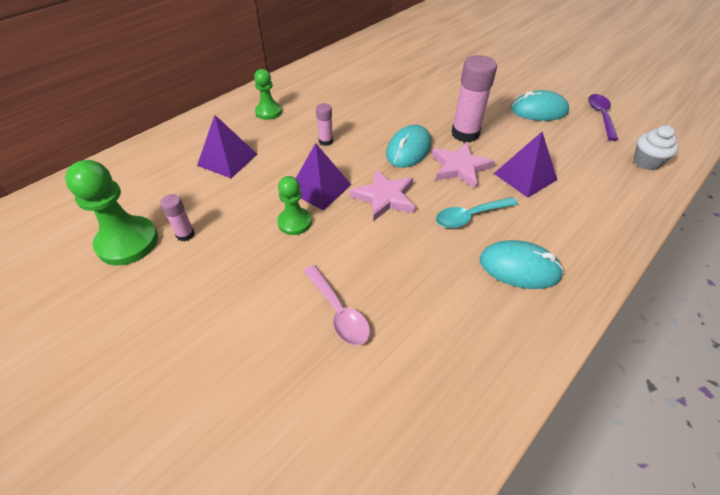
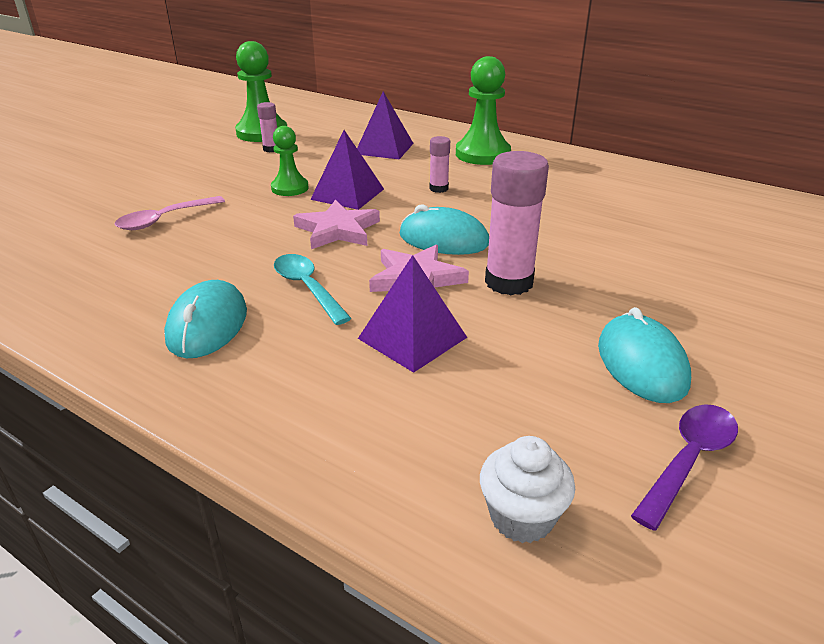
camera: 80 degrees right, 15 degrees down
(268, 112) = (482, 154): green pawn -> green pawn, size x1.66
(600, 116) = (688, 460): purple spoon -> purple spoon turned 45 degrees counterclockwise

